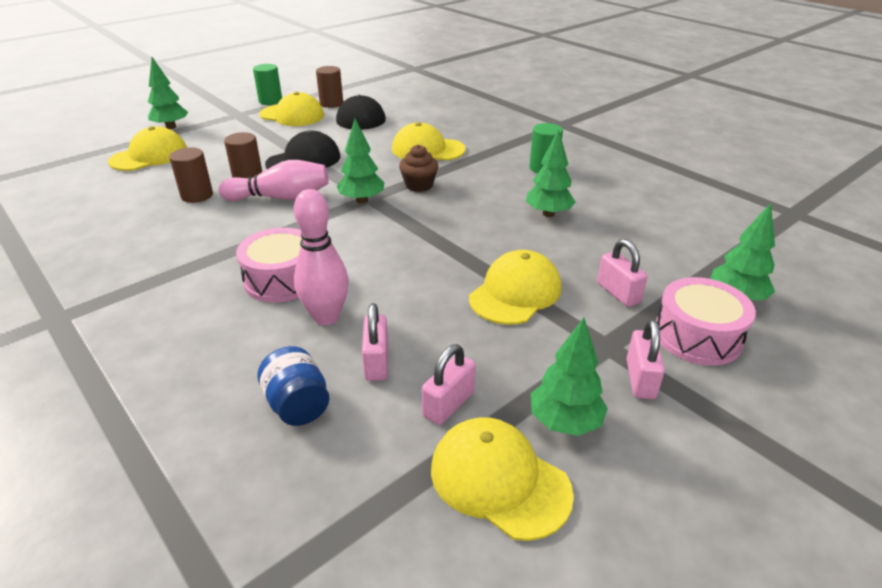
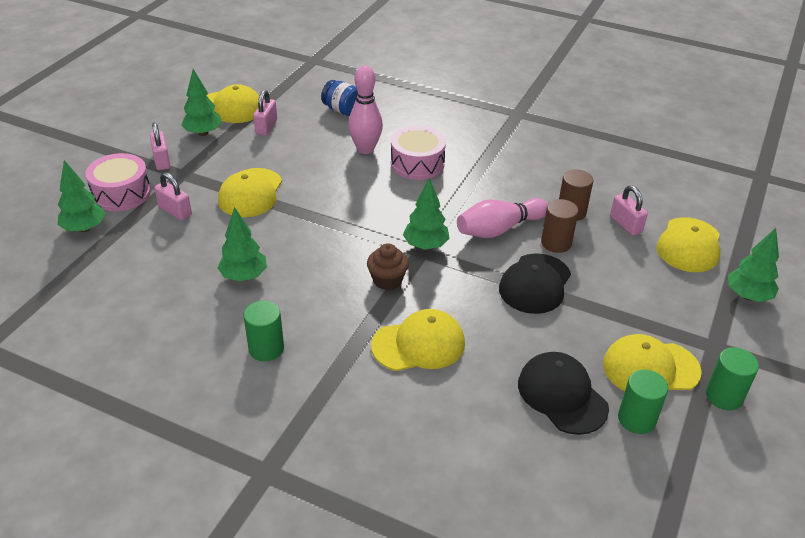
camera: 155 degrees right, 5 degrees up
(331, 103) = (636, 419): brown cylinder -> green cylinder
(377, 362) = (316, 135): pink padlock -> pink padlock (625, 224)

